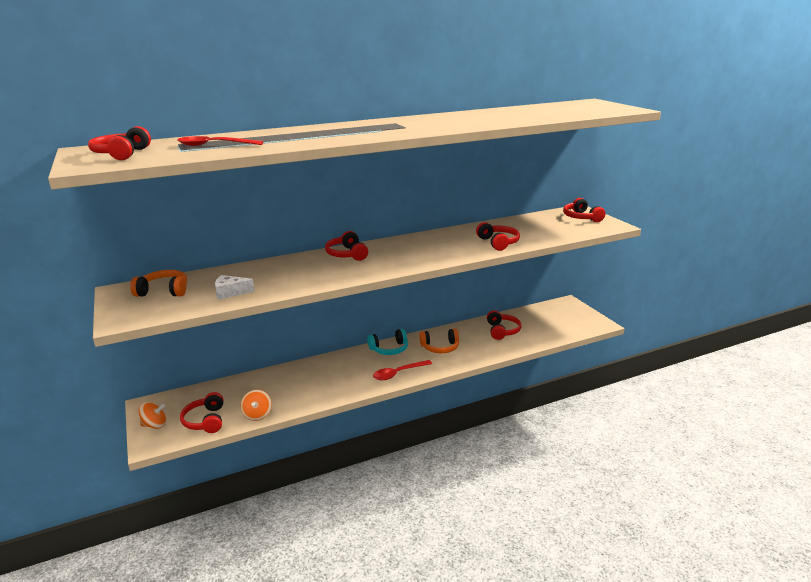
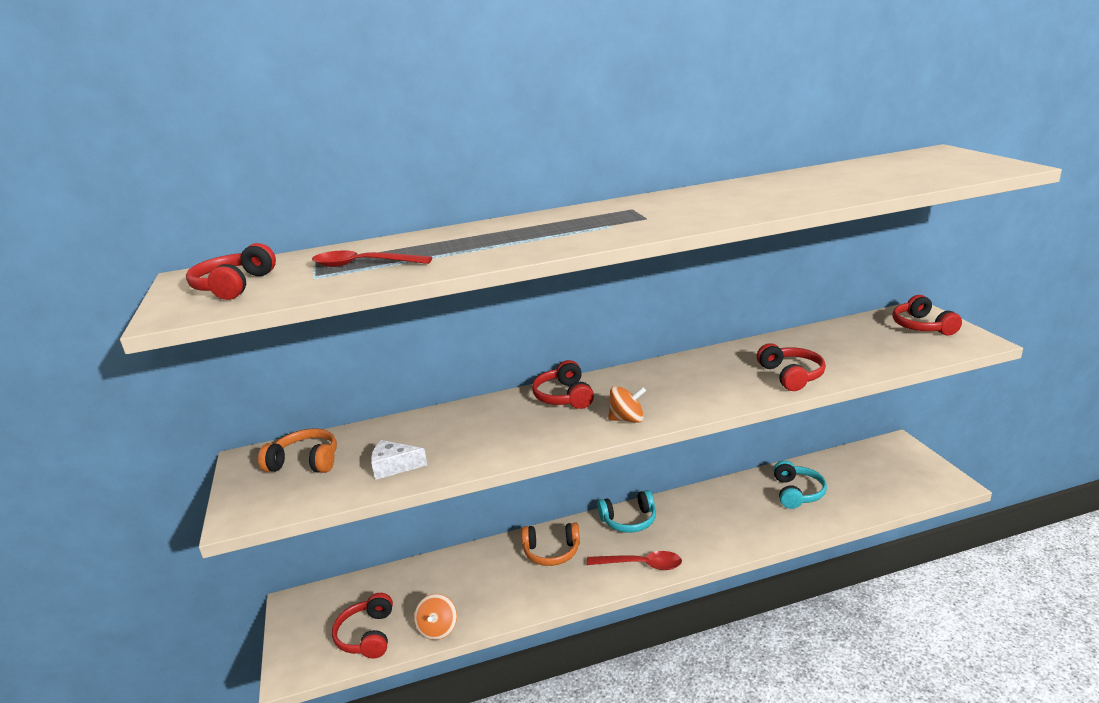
camera: 10 degrees right, 0 degrees up
(154, 425) = (300, 639): orange spinning top -> orange spinning top (627, 419)
(398, 373) = (641, 564): red spoon -> red spoon turned 150 degrees counterclockwise
(440, 347) = (703, 520): orange headphones -> orange headphones (551, 552)
(502, 331) = (797, 492): red headphones -> turquoise headphones

